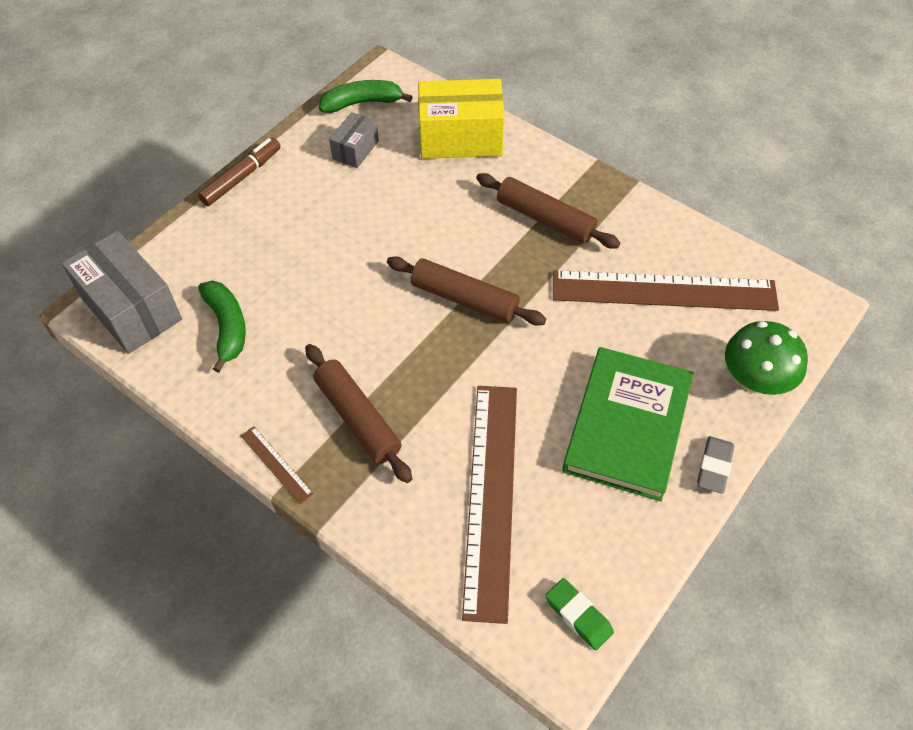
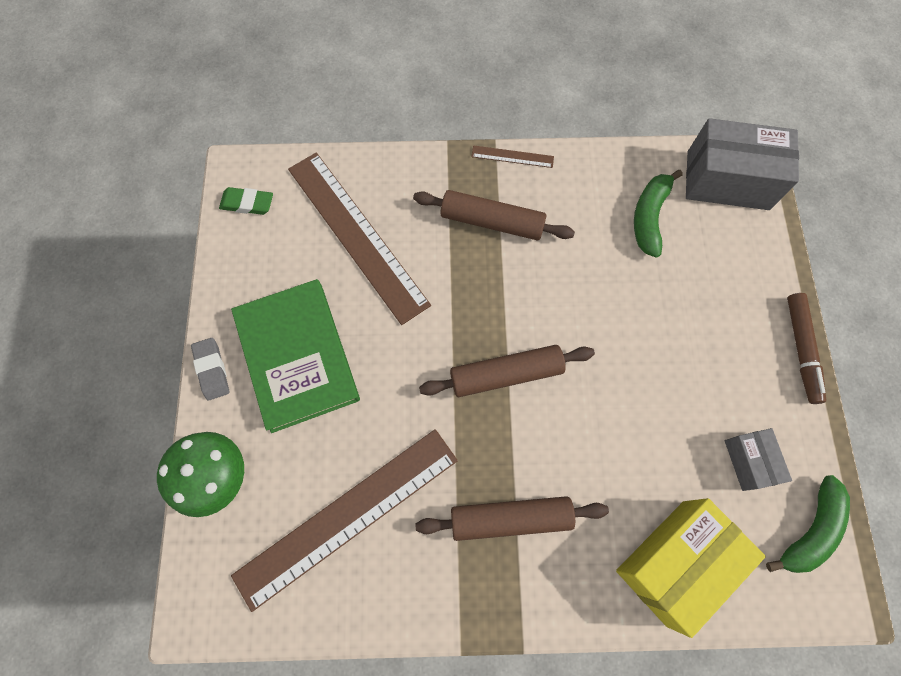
camera: 140 degrees right, 15 degrees up
(227, 327) = (649, 217): green banana -> green banana turned 75 degrees clockwise

